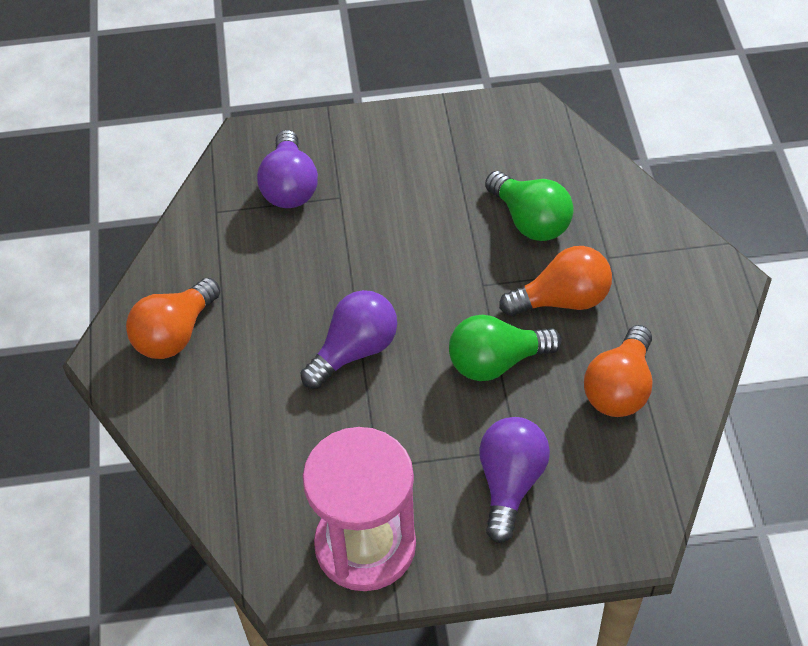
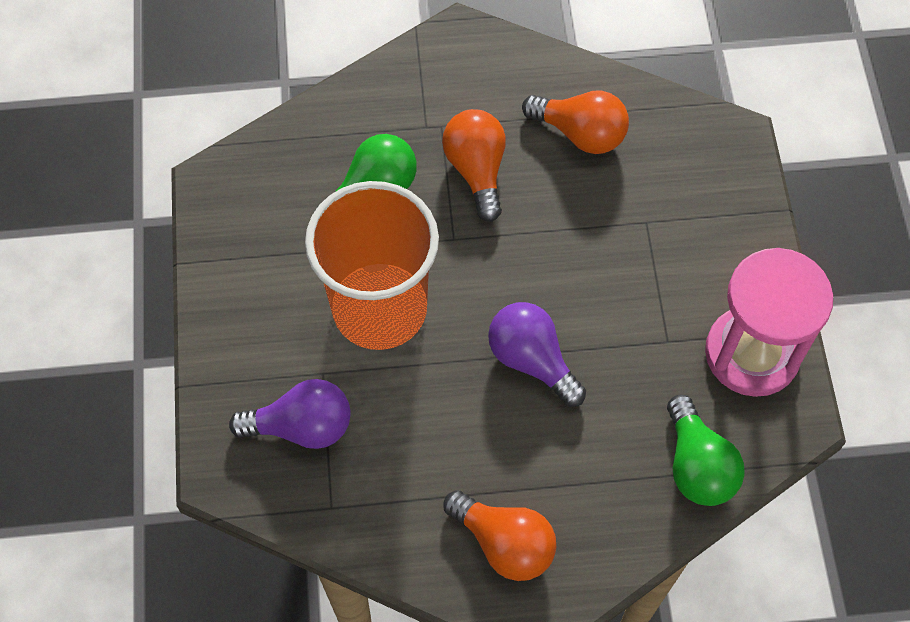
camera: 90 degrees left, 10 degrees up
(404, 232) = (379, 309): none -> orange cup
(496, 362) = (549, 232): green light bulb -> green light bulb (697, 465)
(510, 483) = (683, 230): purple light bulb -> none

